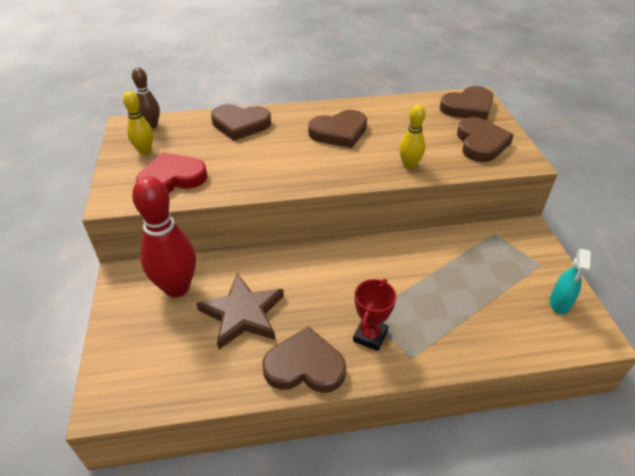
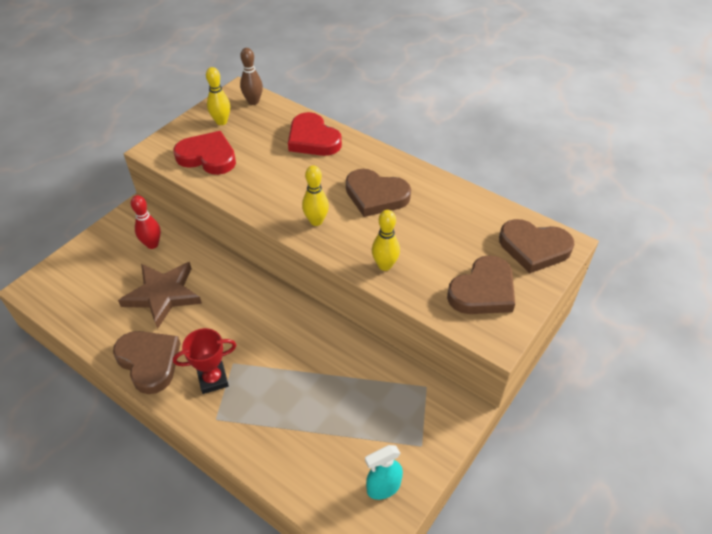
camera: 45 degrees right, 5 degrees up
(177, 288) = (152, 244): red bowling pin -> red bowling pin, size x0.54
(240, 124) = (313, 139): brown heart -> red heart
(325, 169) = (316, 221): none -> yellow bowling pin

